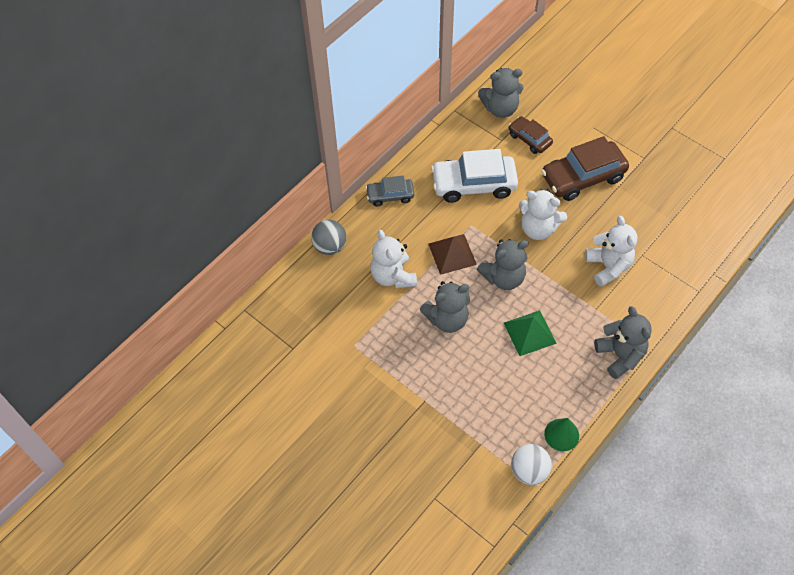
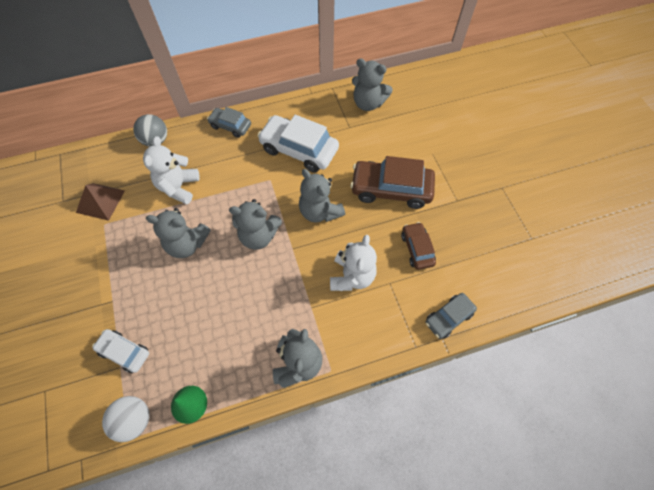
camera: 30 degrees right, 5 degrees up
(452, 254) = (236, 194): brown pyramid -> brown pyramid (100, 201)
(474, 431) = (124, 352): none -> white car
(529, 139) = (372, 137): brown car -> brown car (417, 249)
(529, 332) = (240, 294): green pyramid -> none
(538, 228) = (320, 211): white teddy bear -> grey teddy bear
(706, 256) = (448, 317): none -> grey car

